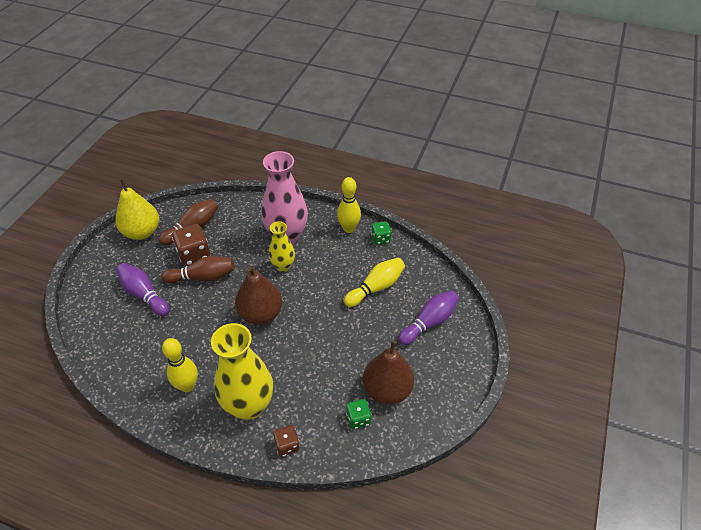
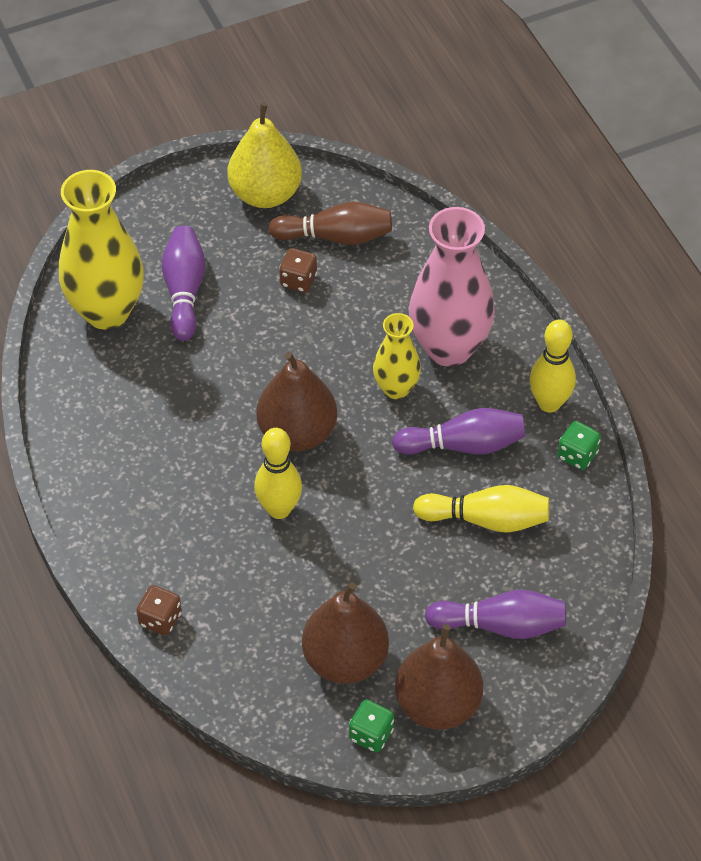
camera: 45 degrees right, 5 degrees up
(187, 386) = (122, 454): yellow bowling pin -> yellow bowling pin (279, 509)
(194, 255) = (298, 280): brown dice -> brown dice, size x0.60
(203, 277) = (277, 322): brown bowling pin -> none
(249, 406) = (166, 537): yellow vase -> yellow vase (106, 311)
(334, 267) = (463, 445): none -> purple bowling pin
(358, 419) = (271, 662): green dice -> green dice (371, 734)
(444, 375) = (438, 704): none -> brown pear

